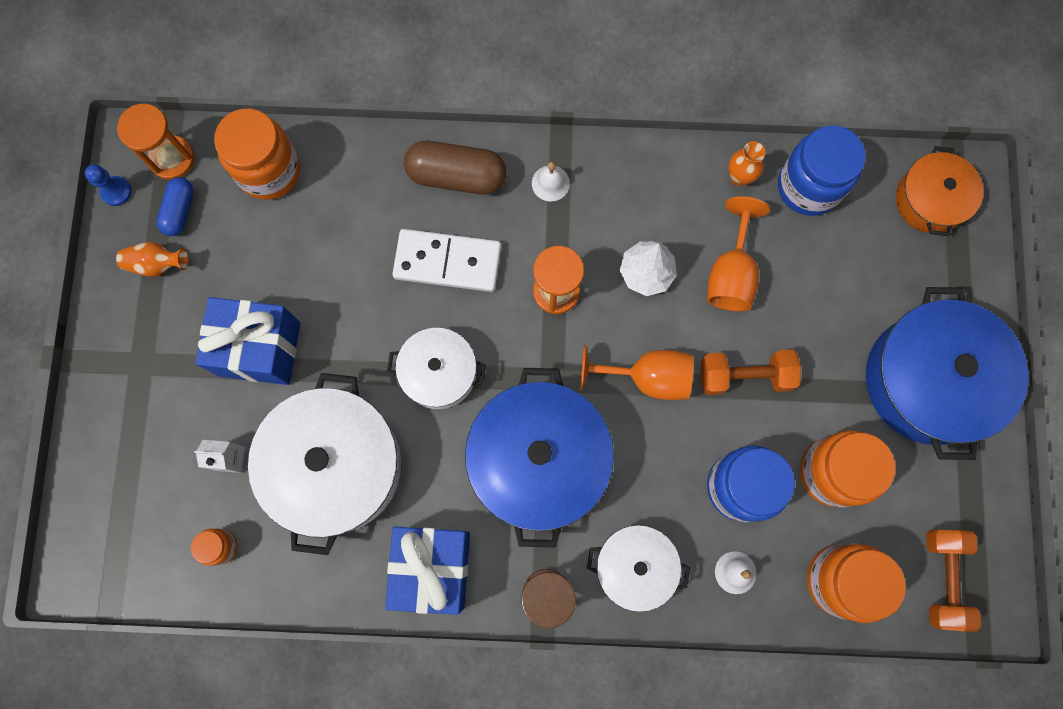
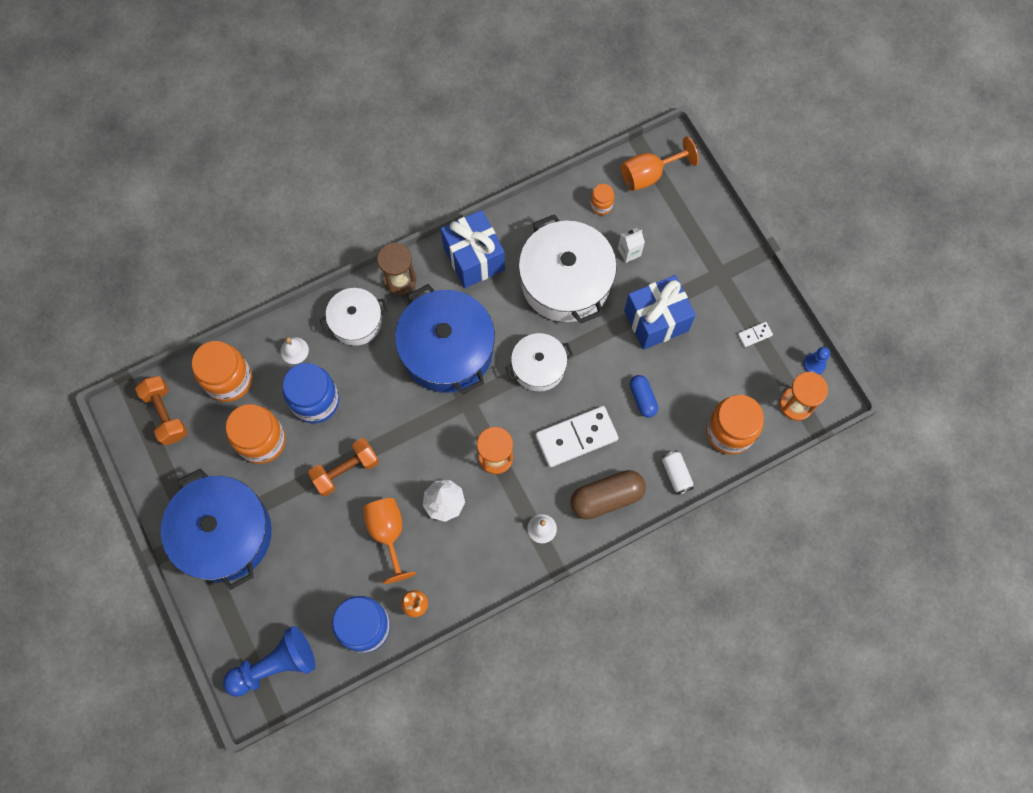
camera: 150 degrees right, 5 degrees down
(157, 264) = (754, 335): orange vase -> white domino
(180, 211) = (766, 374): blue capsule -> blue capsule (642, 398)
(362, 158) = (676, 474): none -> white can
(647, 377) = (407, 435): orange goblet -> orange goblet (649, 175)
(930, 200) = (275, 665): orange pot -> blue pawn

